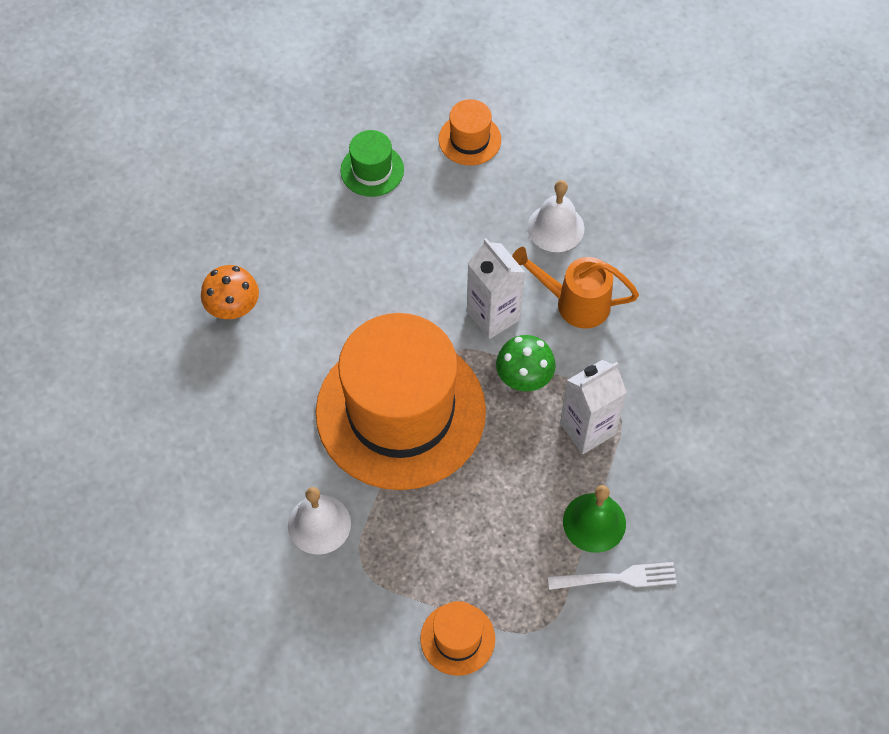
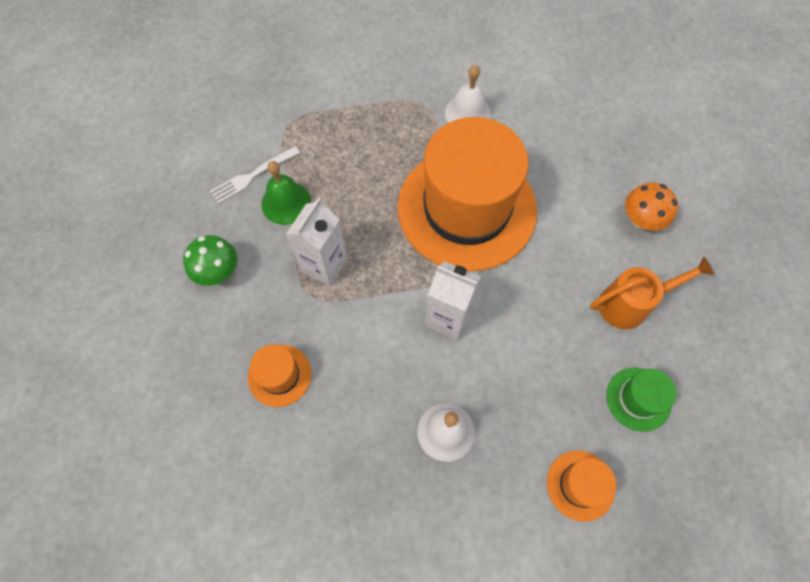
camera: 150 degrees right, 5 degrees up
(457, 638) = (338, 94): orange hat -> orange hat (279, 375)
(524, 377) = (394, 280): green mushroom -> green mushroom (218, 271)
(575, 303) = (389, 365): orange watering can -> orange watering can (630, 304)

